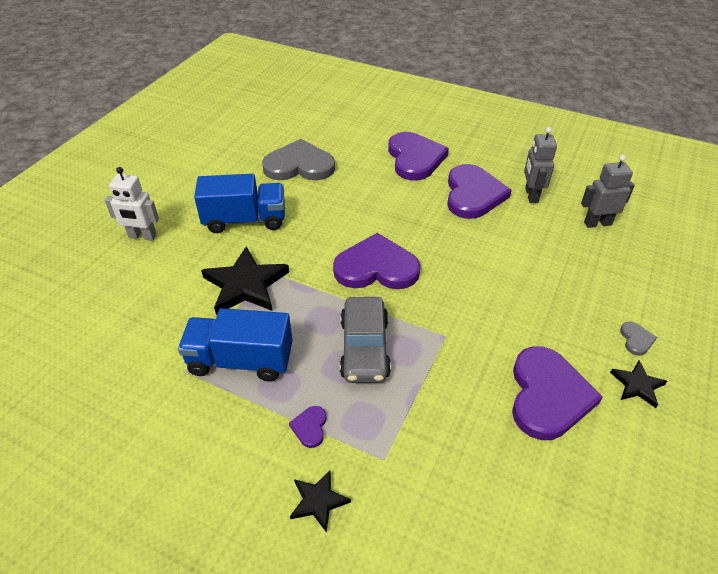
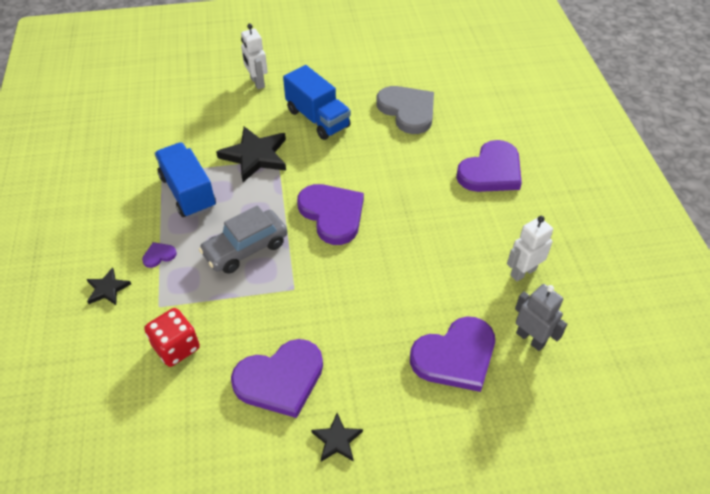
camera: 55 degrees right, 5 degrees up
(453, 466) = (176, 347): none -> red dice
(473, 194) = (481, 231): purple heart -> purple heart (455, 356)
(531, 195) = (523, 272): grey robot -> white robot
(636, 339) = (392, 422): grey heart -> none

